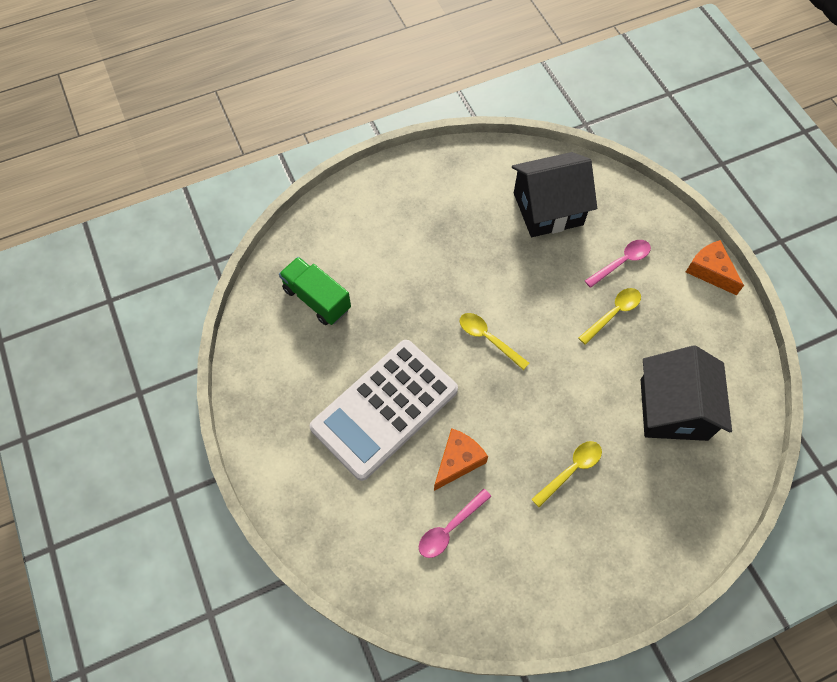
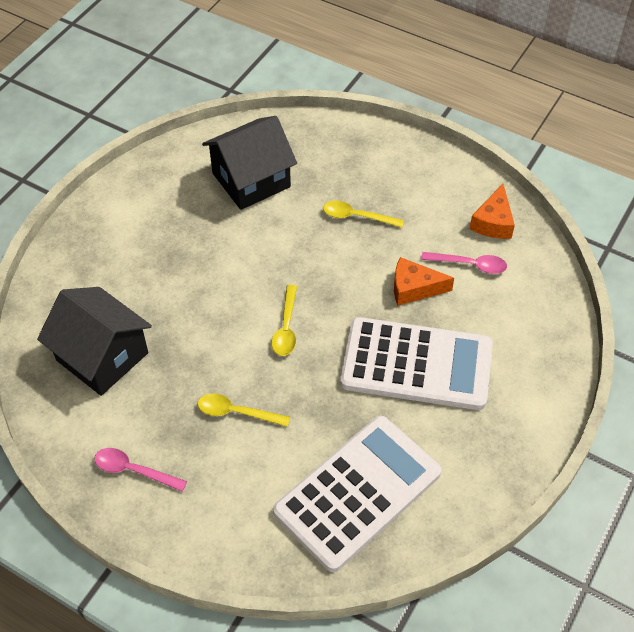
camera: 125 degrees left, 10 degrees down
(317, 299) = (358, 492): green truck -> white calculator
(613, 313) = (189, 254): yellow spoon -> yellow spoon (236, 412)
(621, 262) = (128, 272): pink spoon -> pink spoon (133, 470)
(710, 271) = (93, 209): orange cheese -> orange cheese (493, 222)

